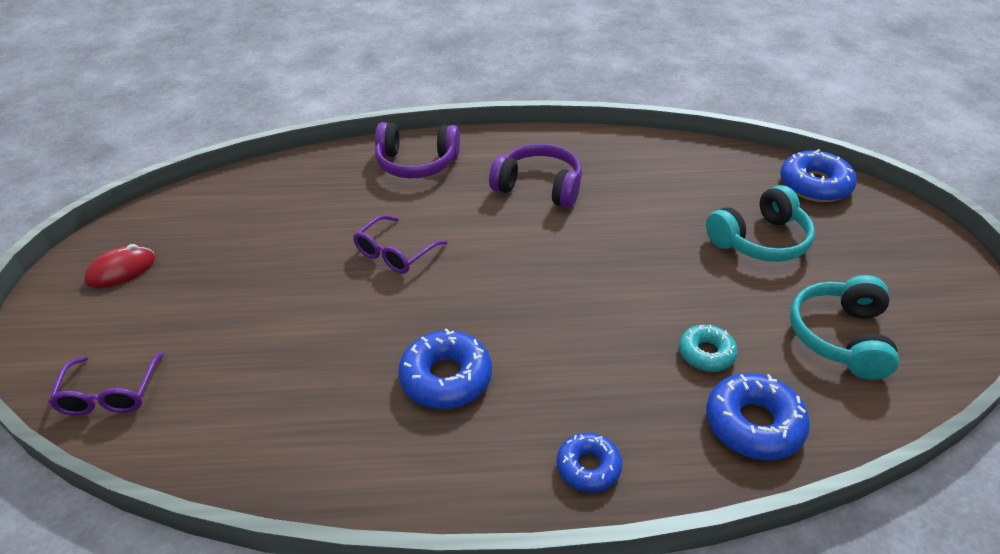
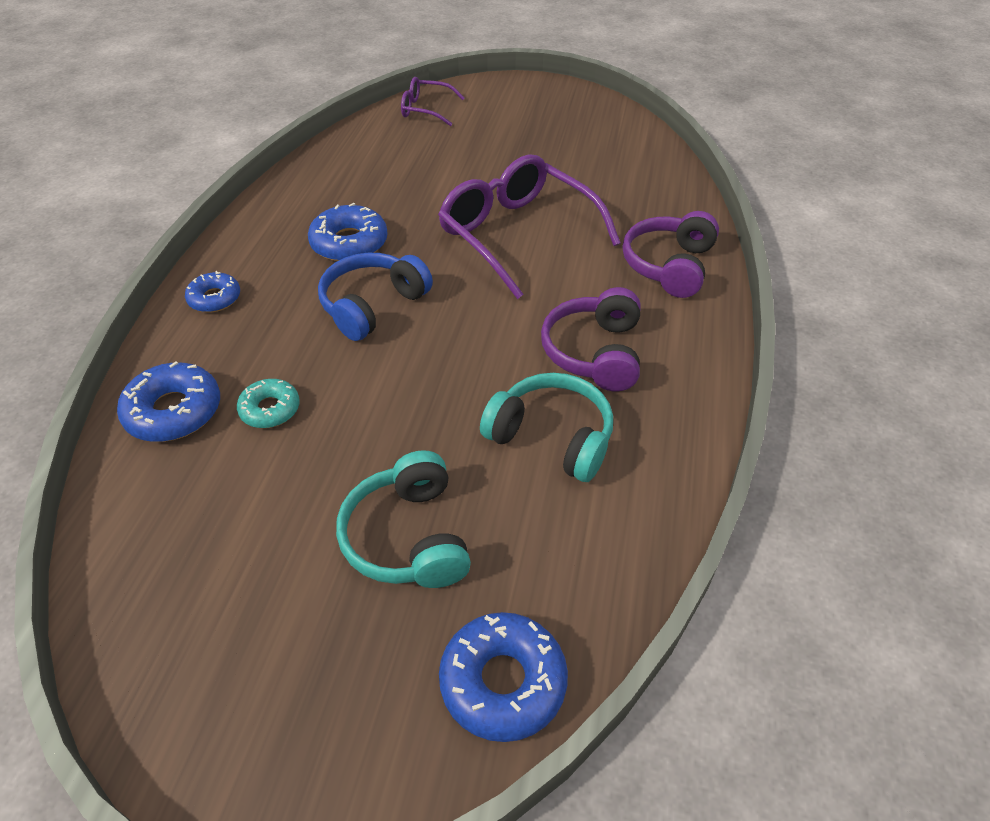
camera: 105 degrees right, 5 degrees up
(121, 270) = (554, 108): red mouse -> none
(395, 253) = (517, 235): purple glasses -> purple glasses, size x1.95
(539, 187) = (594, 352): purple headphones -> purple headphones turned 150 degrees clockwise
(541, 327) = (372, 305): none -> blue headphones
(840, 337) = (214, 539): turquoise headphones -> turquoise headphones (551, 437)

